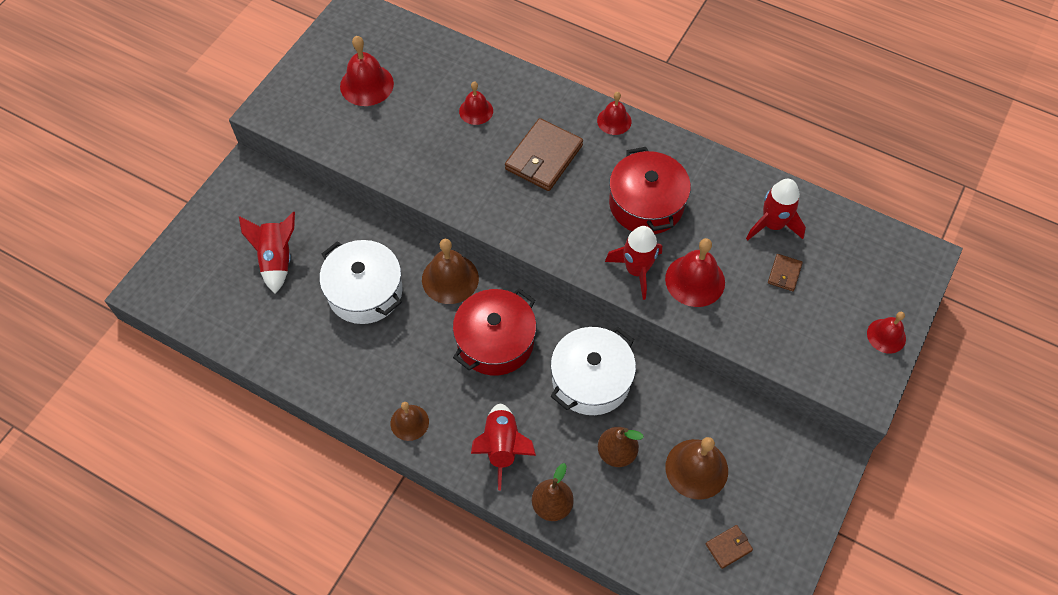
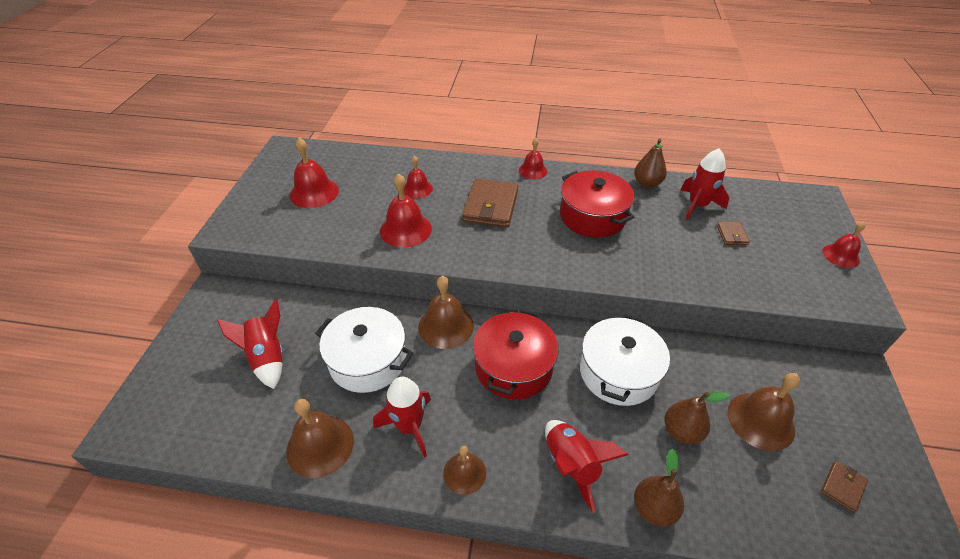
camera: 20 degrees left, 15 degrees down
(299, 358) = (320, 445): none -> brown bell
(636, 270) = (616, 264): red rocket -> red rocket (409, 427)
(695, 280) = (667, 258): red bell -> red bell (405, 229)
(734, 177) = (647, 183): none -> brown pear

